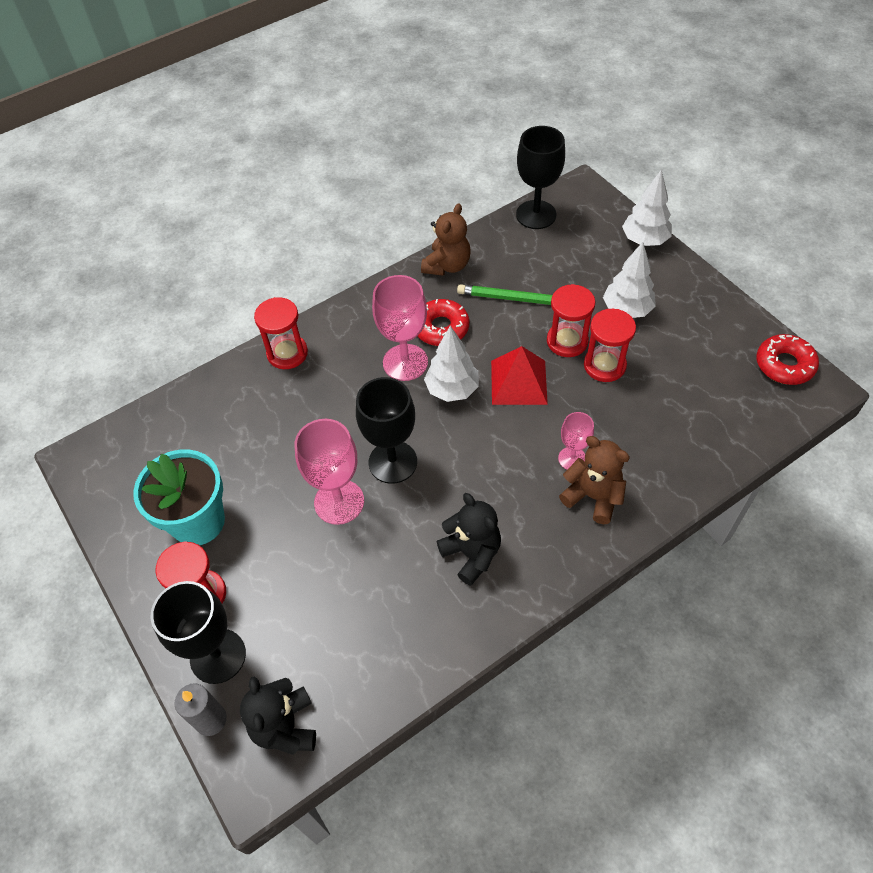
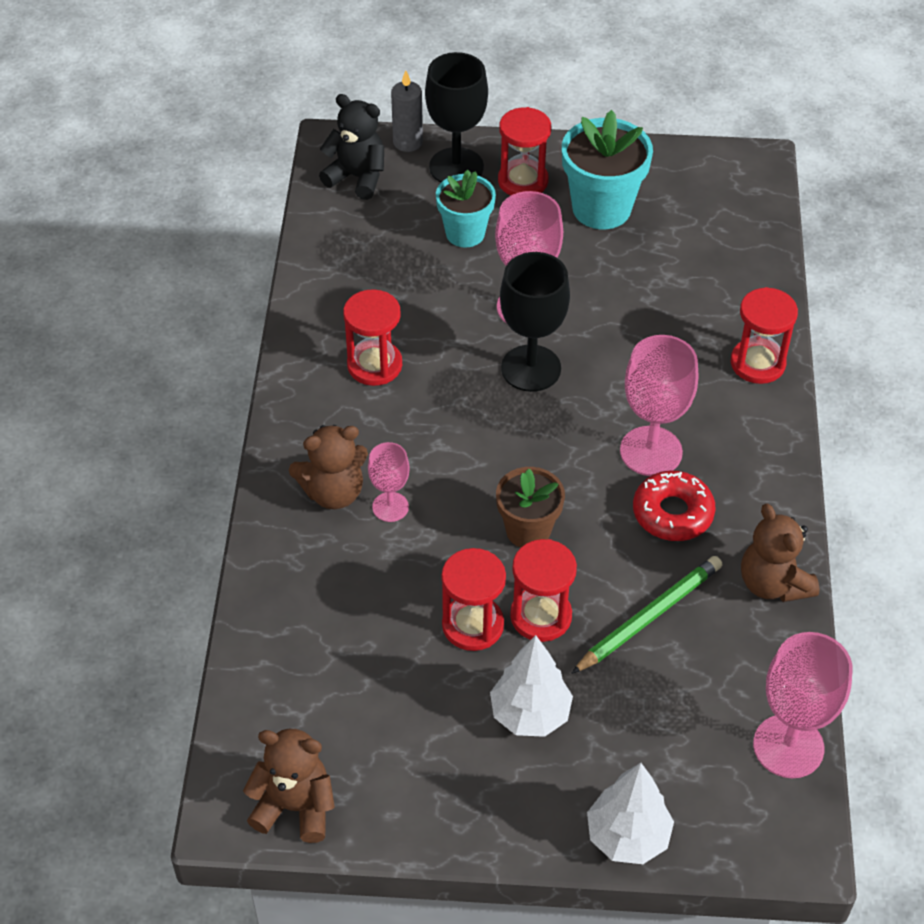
camera: 125 degrees right, 5 degrees down
(292, 593) = (465, 233): none -> turquoise flower pot
(452, 389) = (574, 468): white tree -> none
(471, 554) = (374, 365): black teddy bear -> red hourglass
(518, 382) = (528, 530): red pyramid -> brown flower pot
(536, 215) = (788, 746): black goblet -> pink goblet
(784, 365) = (295, 807): red donut -> brown teddy bear

